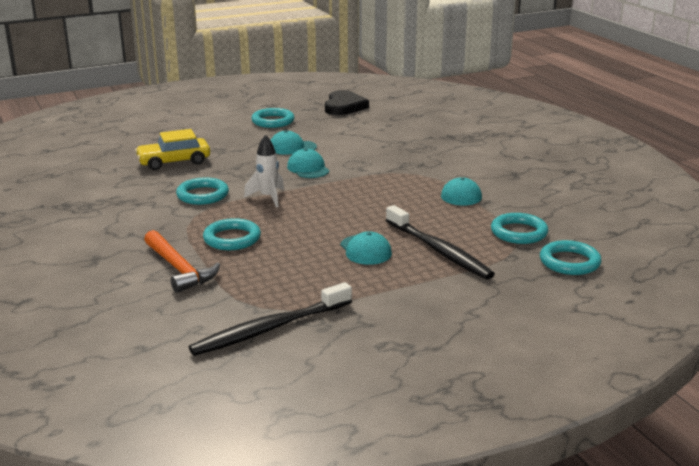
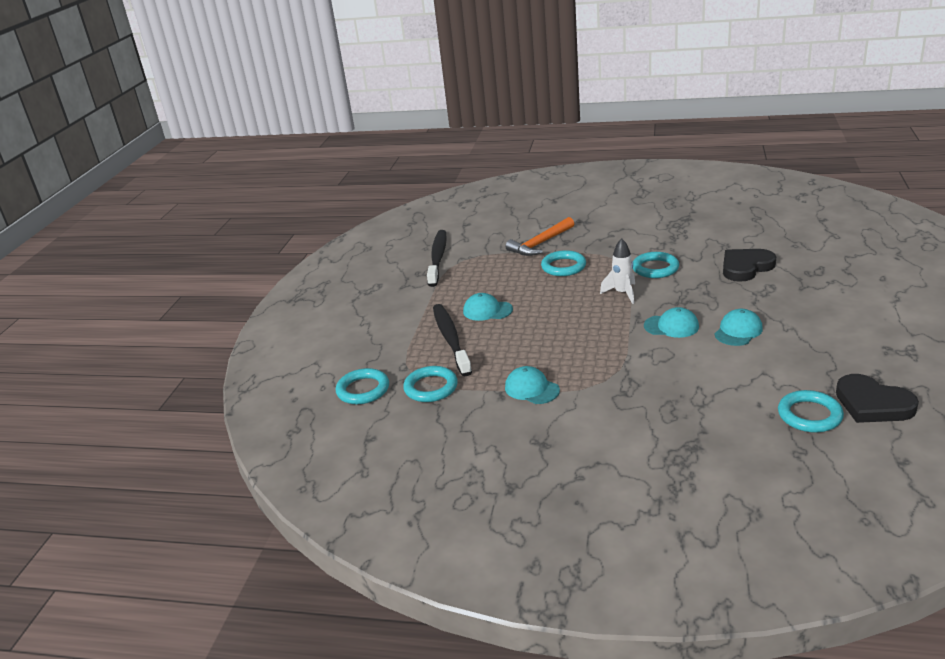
camera: 130 degrees right, 5 degrees up
(174, 162) = (745, 267): yellow car -> black heart
(179, 269) = (540, 244): orange hammer -> orange hammer turned 45 degrees counterclockwise
(273, 121) = (838, 339): turquoise ring -> turquoise ring (809, 415)
(438, 250) = (451, 339): black toothbrush -> black toothbrush turned 75 degrees clockwise

